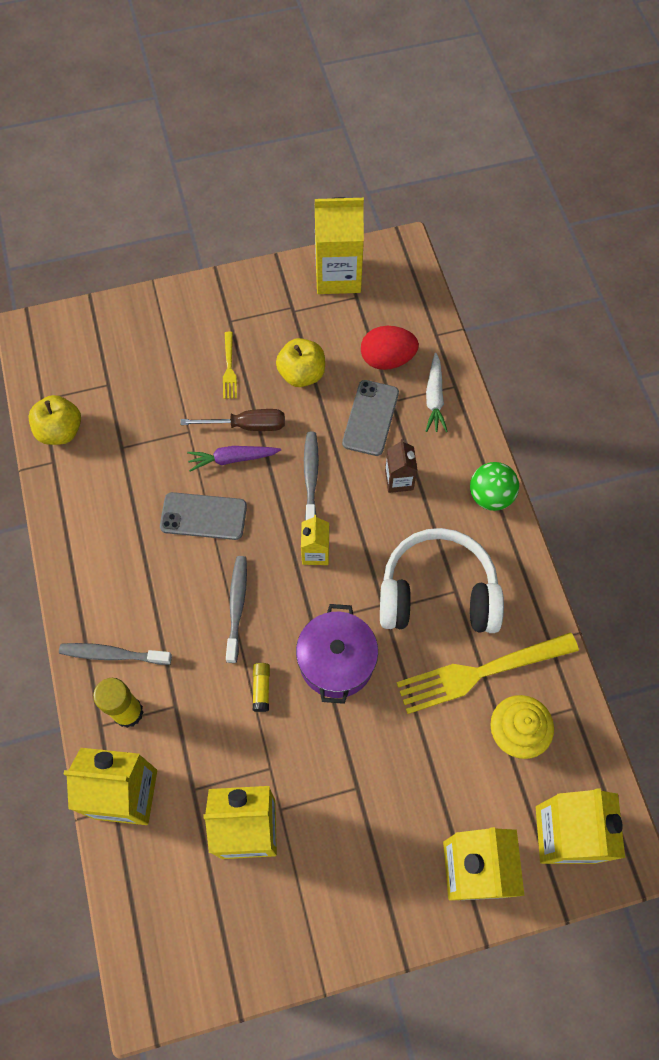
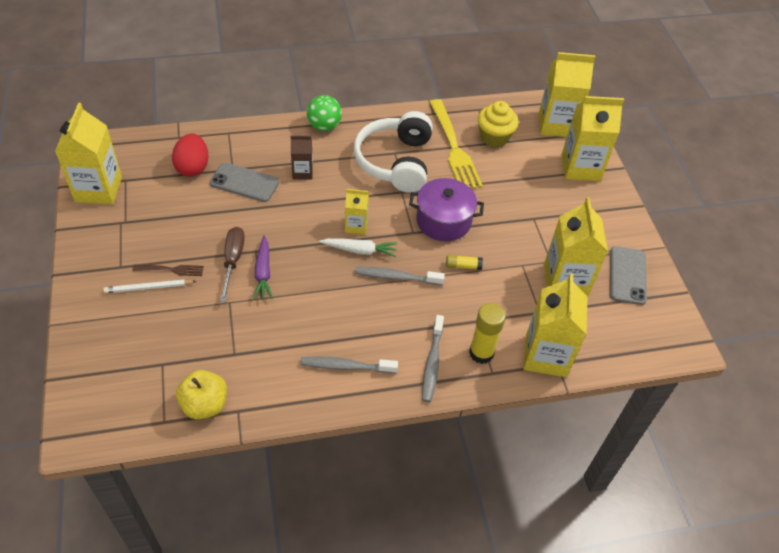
camera: 90 degrees left, 15 degrees down
(203, 352) = (148, 288): none -> white pencil
(203, 516) = (314, 295): grey phone -> grey phone (627, 275)
(229, 368) = (171, 270): yellow fork -> brown fork
(302, 374) = (191, 221): yellow apple -> none
(311, 477) = (290, 223): grey toothbrush -> grey toothbrush (346, 366)
(434, 398) = (236, 145): white carrot -> white carrot (360, 250)

